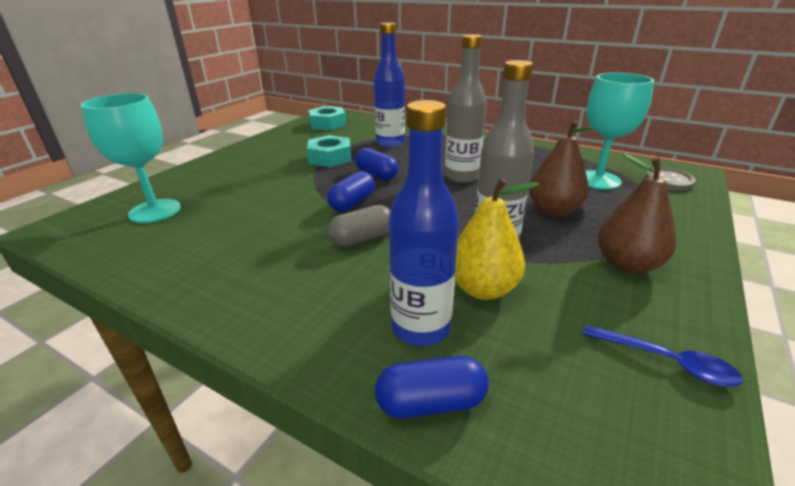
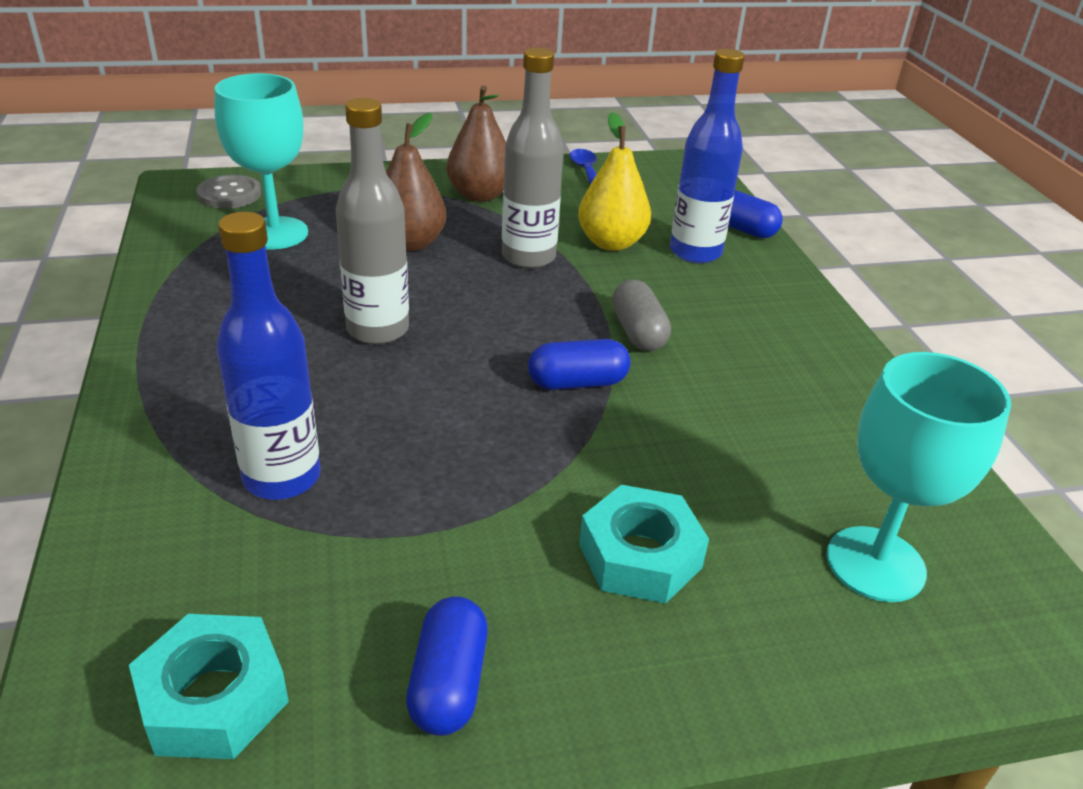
camera: 135 degrees left, 5 degrees up
(330, 158) = (454, 512): turquoise nut -> turquoise nut (640, 556)
(362, 238) = (638, 332): grey capsule -> grey capsule turned 60 degrees clockwise
(376, 175) = (463, 410): blue capsule -> blue capsule (448, 683)

